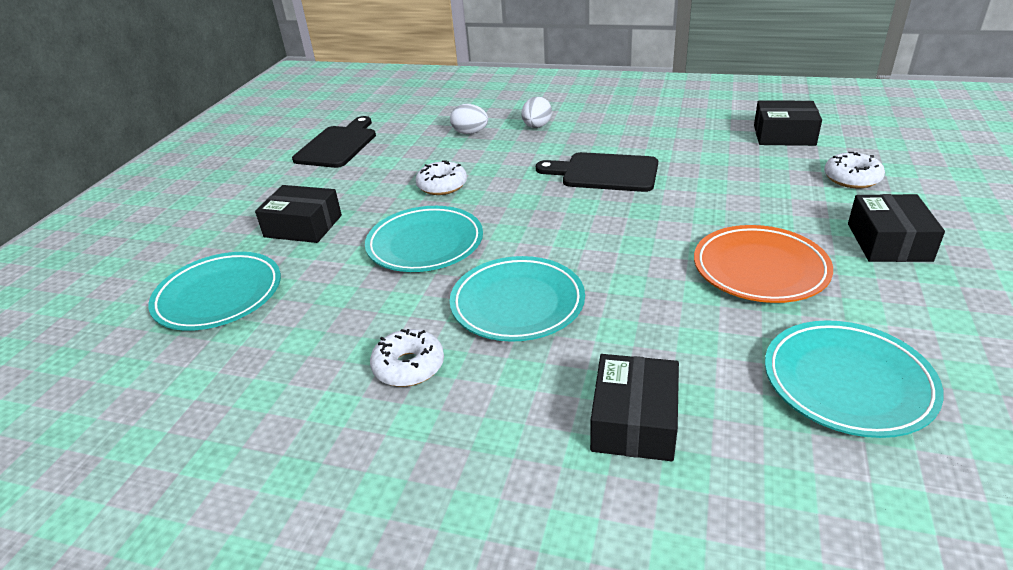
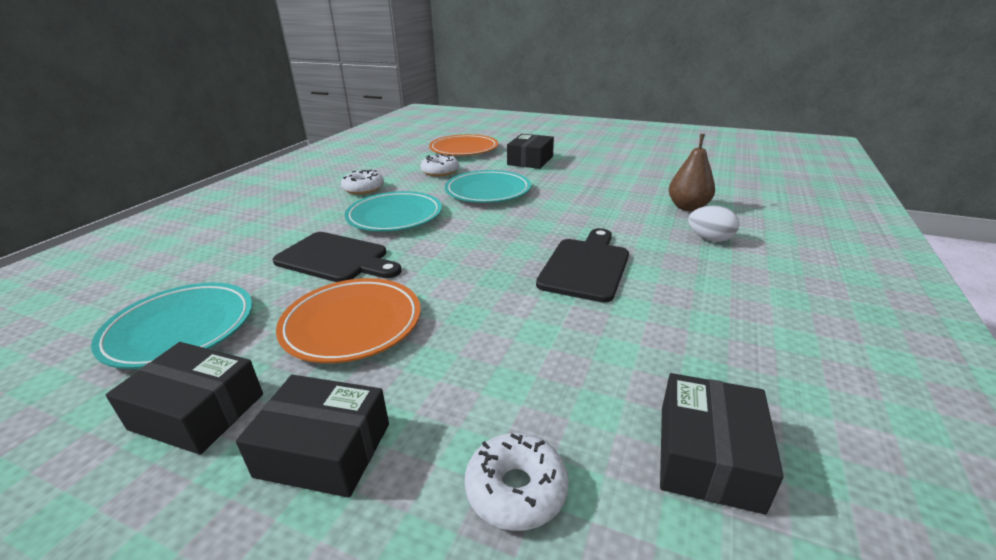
camera: 95 degrees right, 5 degrees down
(219, 296) = (464, 149): turquoise plate -> orange plate
(338, 145) = (657, 163): black cutting board -> black cutting board (336, 258)
(442, 185) = (576, 196): white donut -> white donut (440, 172)
(470, 133) = (688, 207): white egg -> brown pear
(634, 421) = (253, 242): black box -> black box (197, 411)

